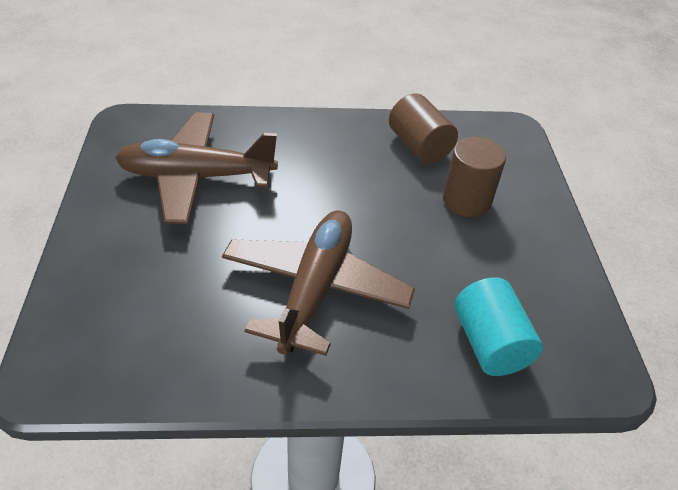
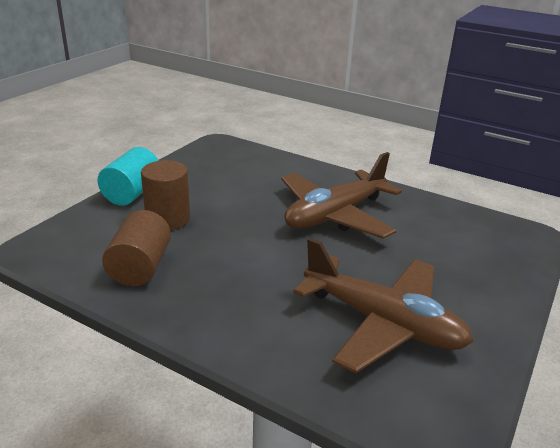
camera: 145 degrees left, 15 degrees down
(489, 343) = (258, 166): turquoise cylinder -> turquoise cylinder (132, 193)

